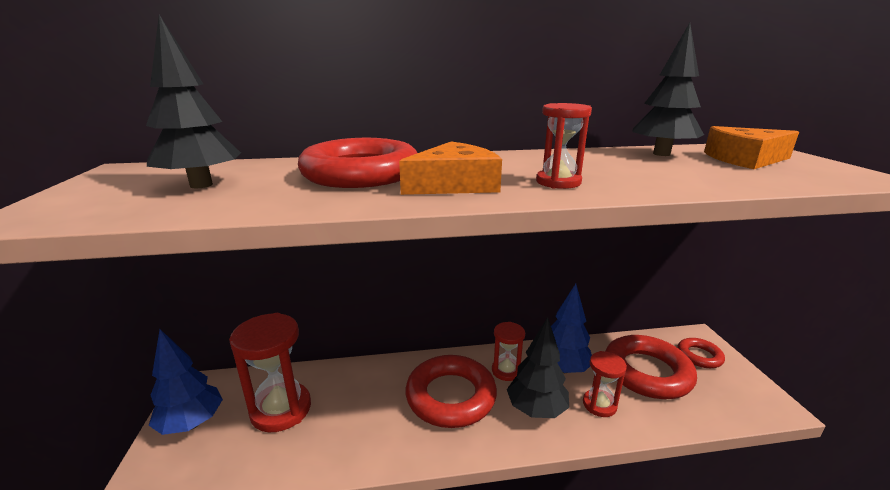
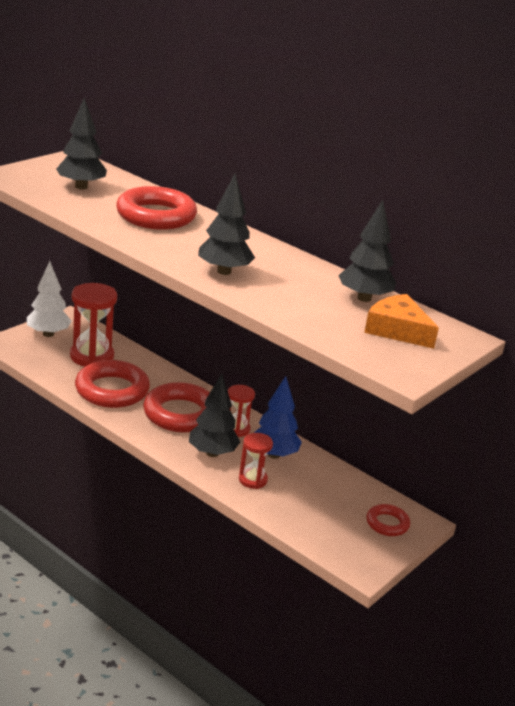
camera: 45 degrees right, 5 degrees up
(192, 423) = (48, 334): blue tree -> white tree
(454, 184) = (175, 244): orange cheese -> none
(558, 182) = (224, 271): red hourglass -> black tree
(647, 372) = (323, 497): red ring -> red ring (112, 390)

